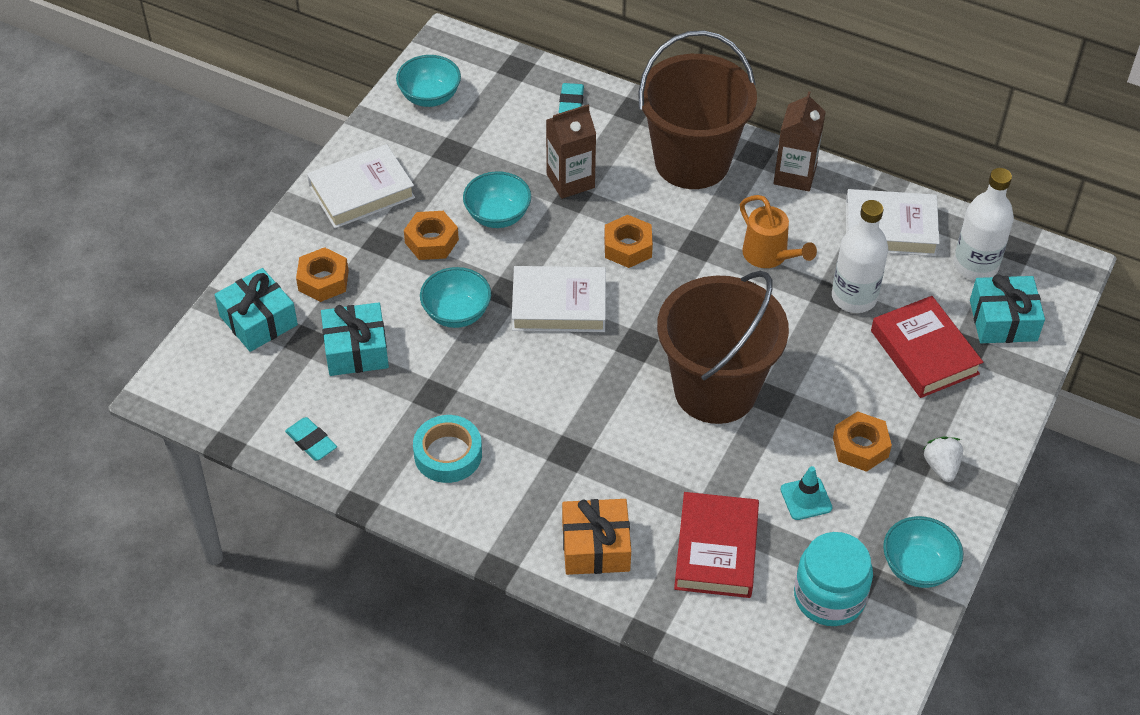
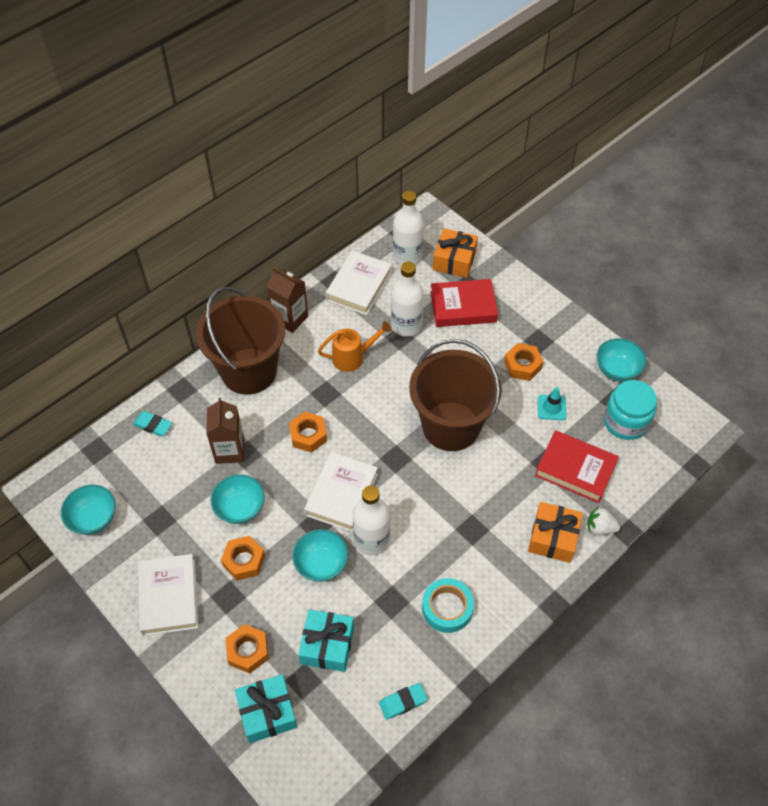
camera: 70 degrees left, 5 degrees up
(509, 352) = (371, 540): none -> white bottle
(941, 467) = (550, 331): white strawberry -> white strawberry (600, 528)
(1003, 320) = (454, 260): turquoise gift -> orange gift

